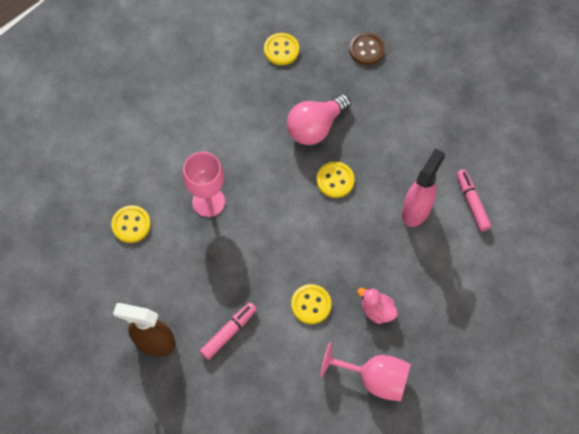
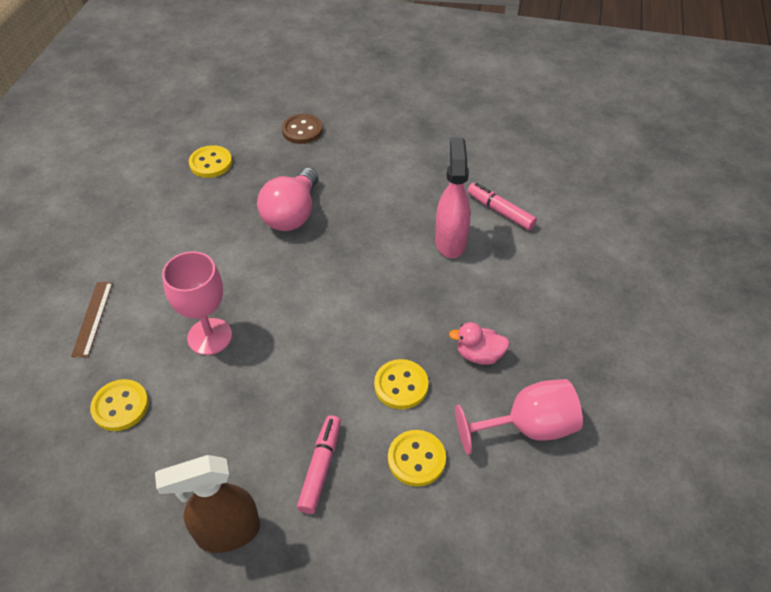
camera: 30 degrees left, 15 degrees down
(142, 148) = (93, 318): none -> brown ruler
(335, 180) = (345, 252): yellow button -> yellow button (416, 459)

